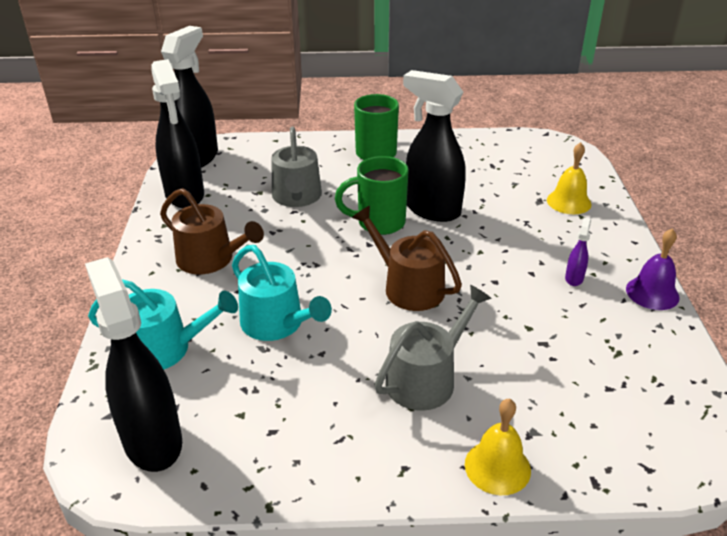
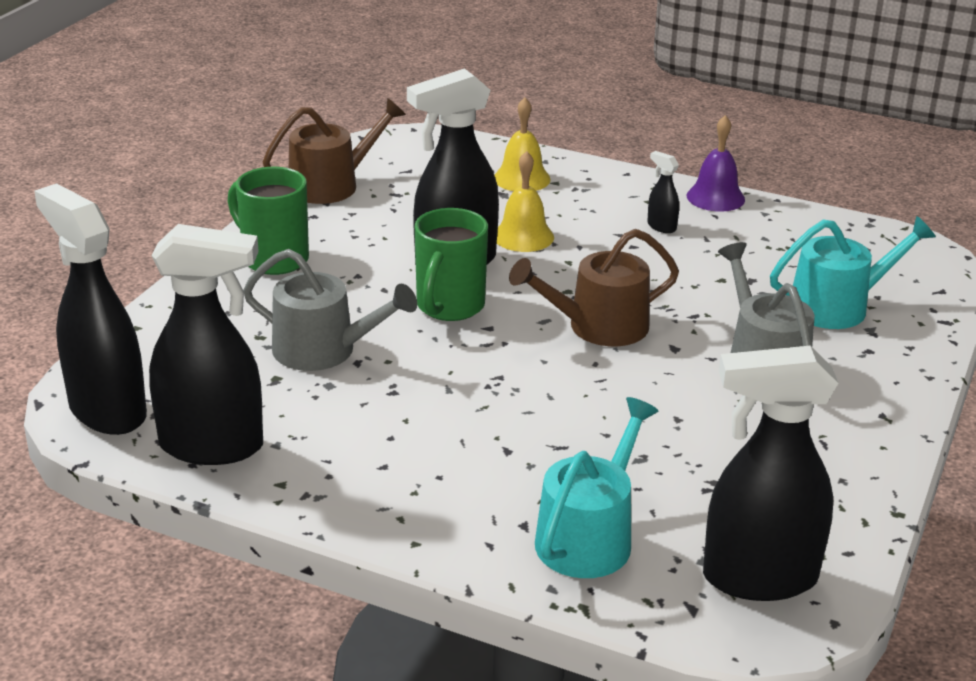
camera: 65 degrees left, 5 degrees down
(210, 259) = (414, 458): brown watering can -> brown watering can (331, 185)
(277, 324) = (600, 436): turquoise watering can -> turquoise watering can (837, 306)
(497, 467) = (905, 363): yellow bell -> yellow bell (523, 236)
(574, 278) = (661, 227): purple spray bottle -> black spray bottle

